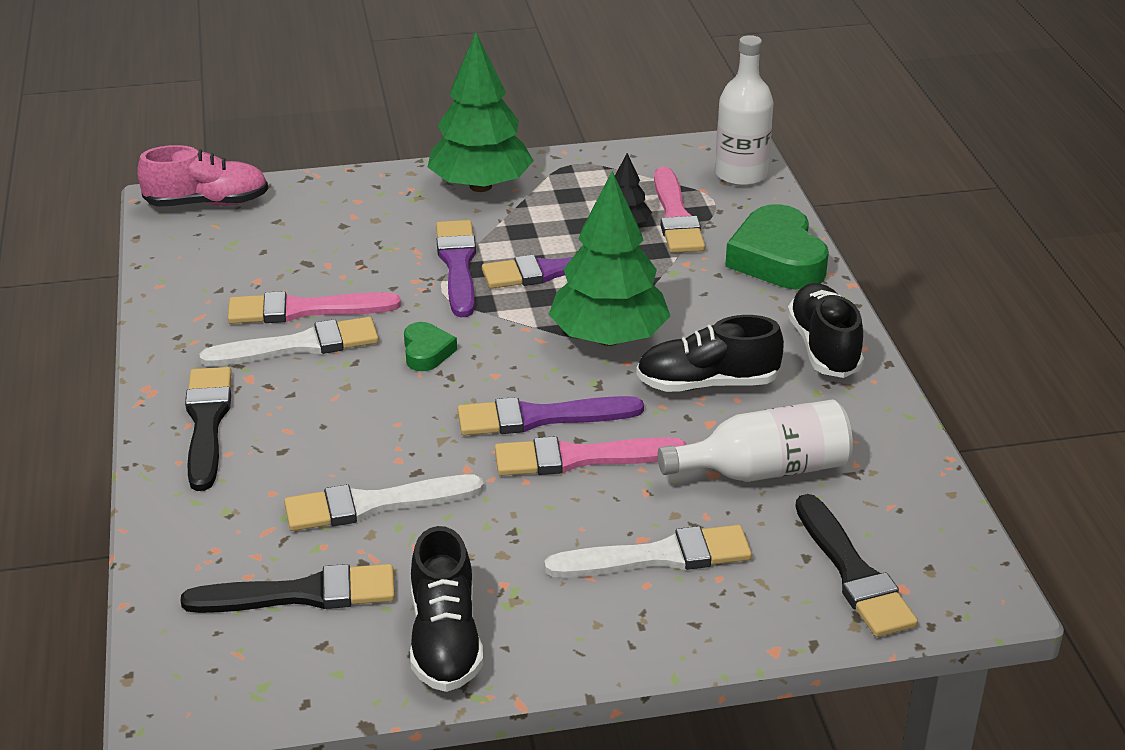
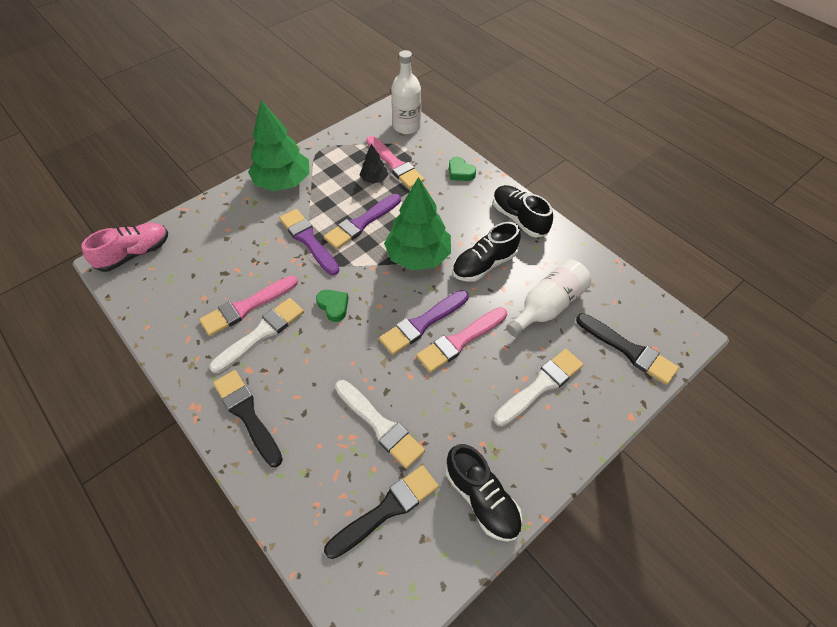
camera: 30 degrees left, 20 degrees up
(374, 505) = (380, 425): white brush -> white brush turned 90 degrees counterclockwise
(777, 259) = (460, 172): green heart -> green heart, size x0.51

